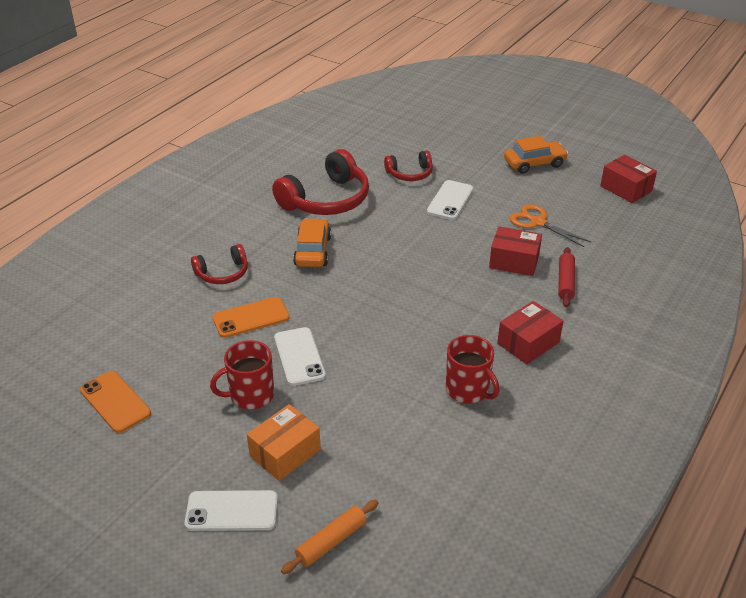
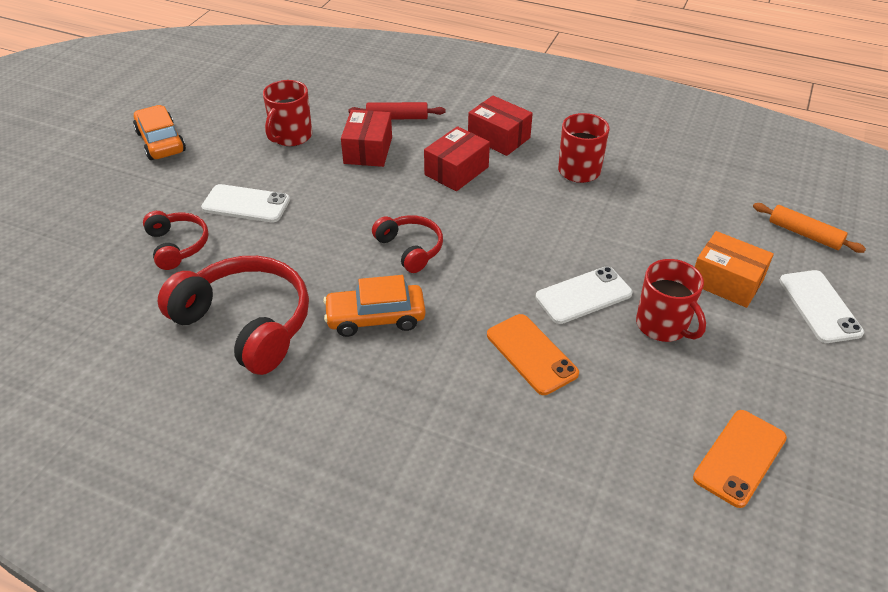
camera: 100 degrees left, 5 degrees up
(223, 273) = (446, 407): red headphones -> red headphones (410, 249)
(538, 222) = (291, 136): orange scissors -> red mug
(626, 188) = (220, 81): red box -> red box (456, 171)

